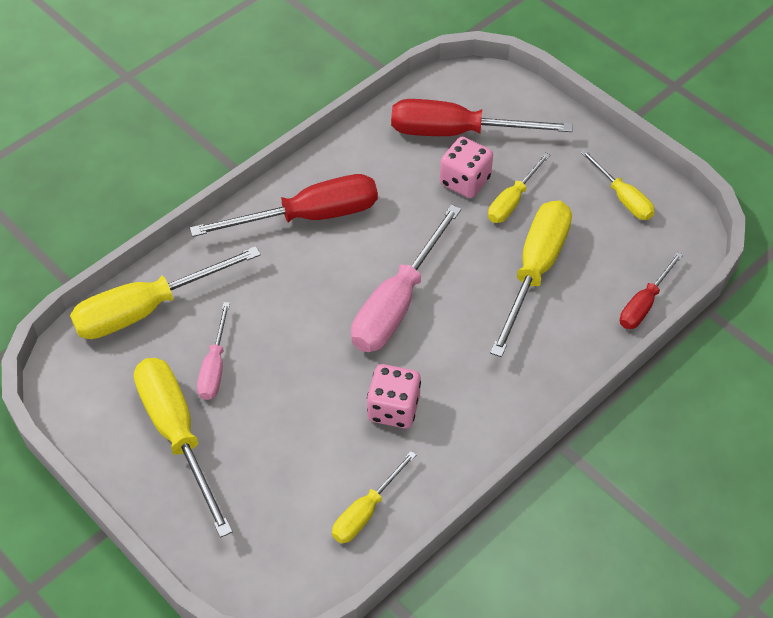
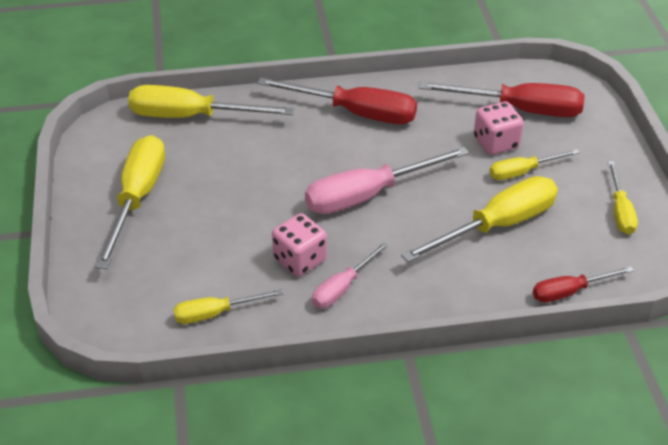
camera: 35 degrees right, 10 degrees down
(214, 367) = (201, 171): pink screwdriver -> pink screwdriver (342, 288)
(457, 132) = (520, 109): red screwdriver -> red screwdriver turned 150 degrees clockwise

